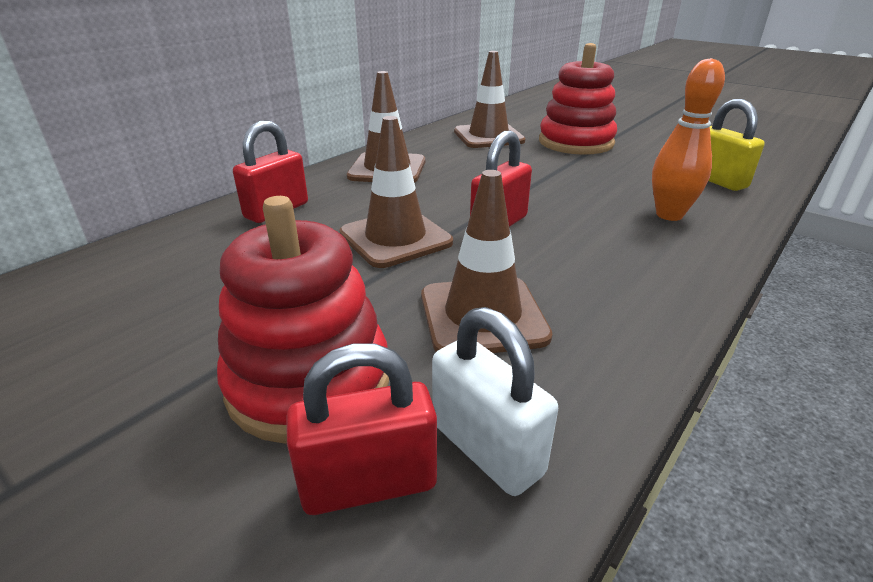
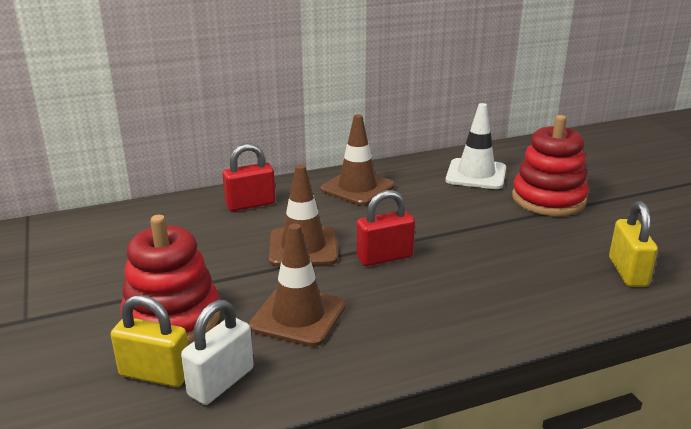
camera: 30 degrees right, 5 degrees down
(369, 484) = (155, 374): red padlock -> yellow padlock
(486, 448) = (221, 382): white padlock -> white padlock turned 45 degrees clockwise
(488, 136) = (476, 174): brown traffic cone -> white traffic cone
(669, 215) = (530, 289): orange bowling pin -> none

